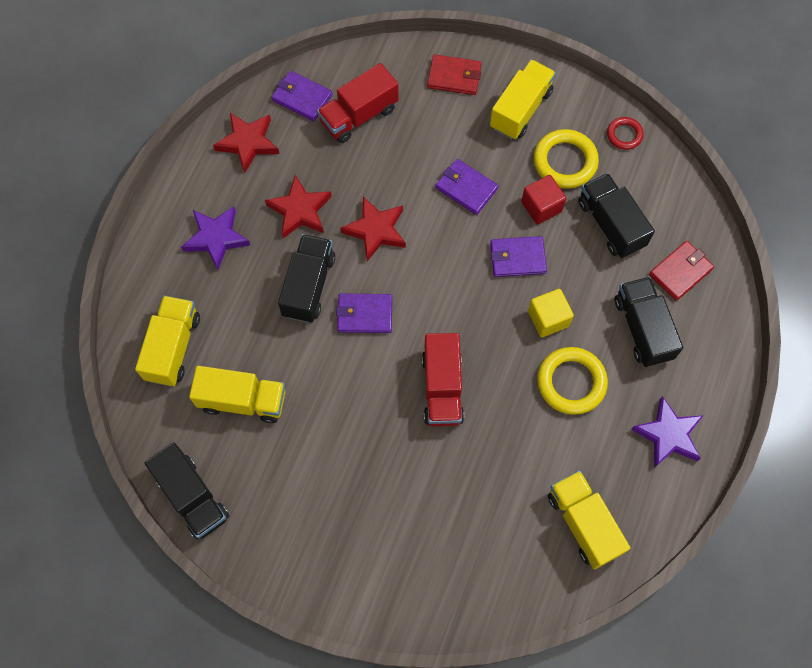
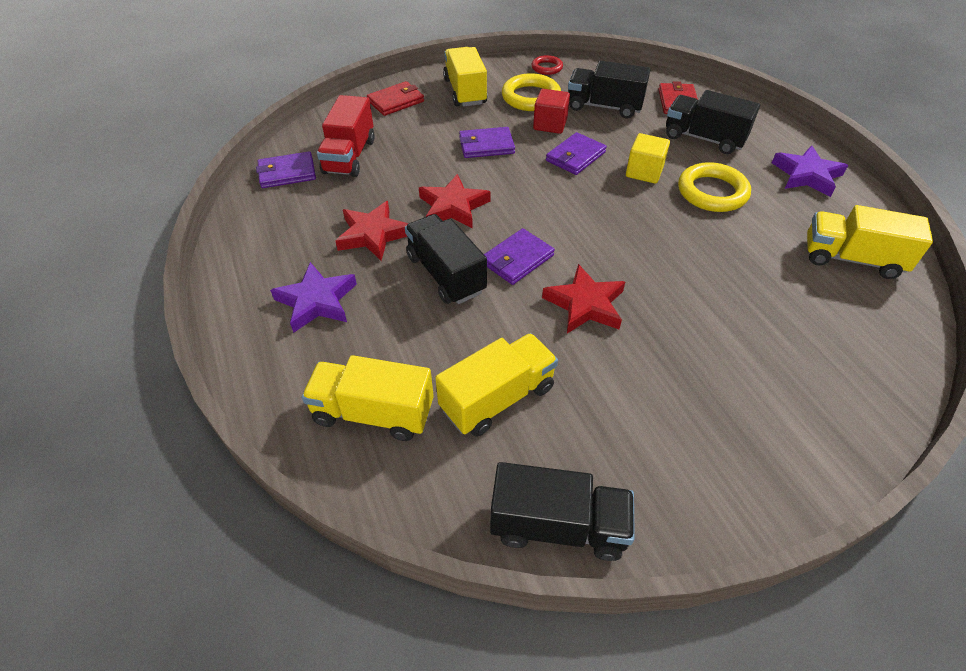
camera: 45 degrees left, 20 degrees down
(173, 347) = (373, 413): yellow truck -> yellow truck turned 45 degrees counterclockwise
(248, 143) = (270, 224): red star -> red star (585, 304)
(442, 388) = (640, 259): red truck -> none

